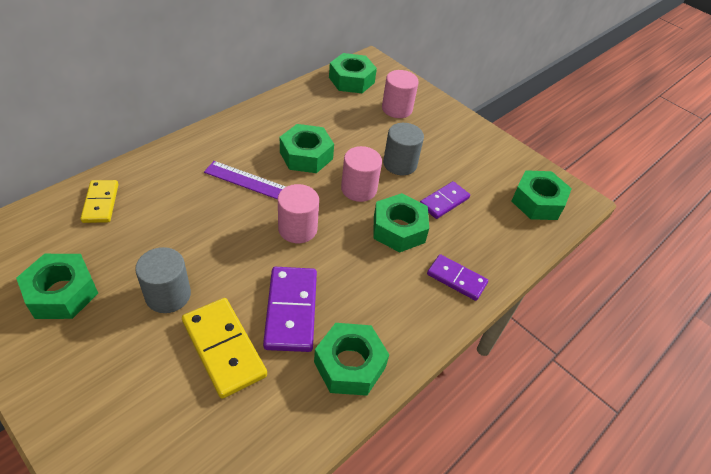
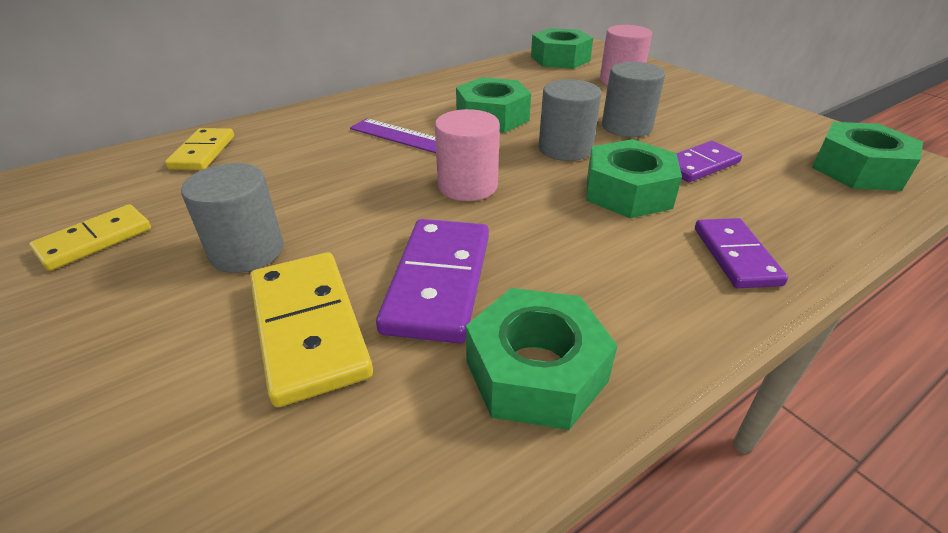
camera: 15 degrees right, 10 degrees down
(62, 293) = (95, 240): green nut -> yellow domino
(359, 189) = (565, 149): pink cylinder -> grey cylinder
(456, 279) = (736, 256): purple domino -> purple domino turned 45 degrees clockwise

